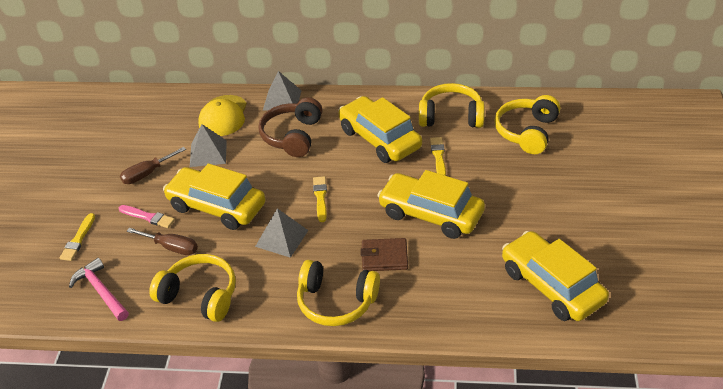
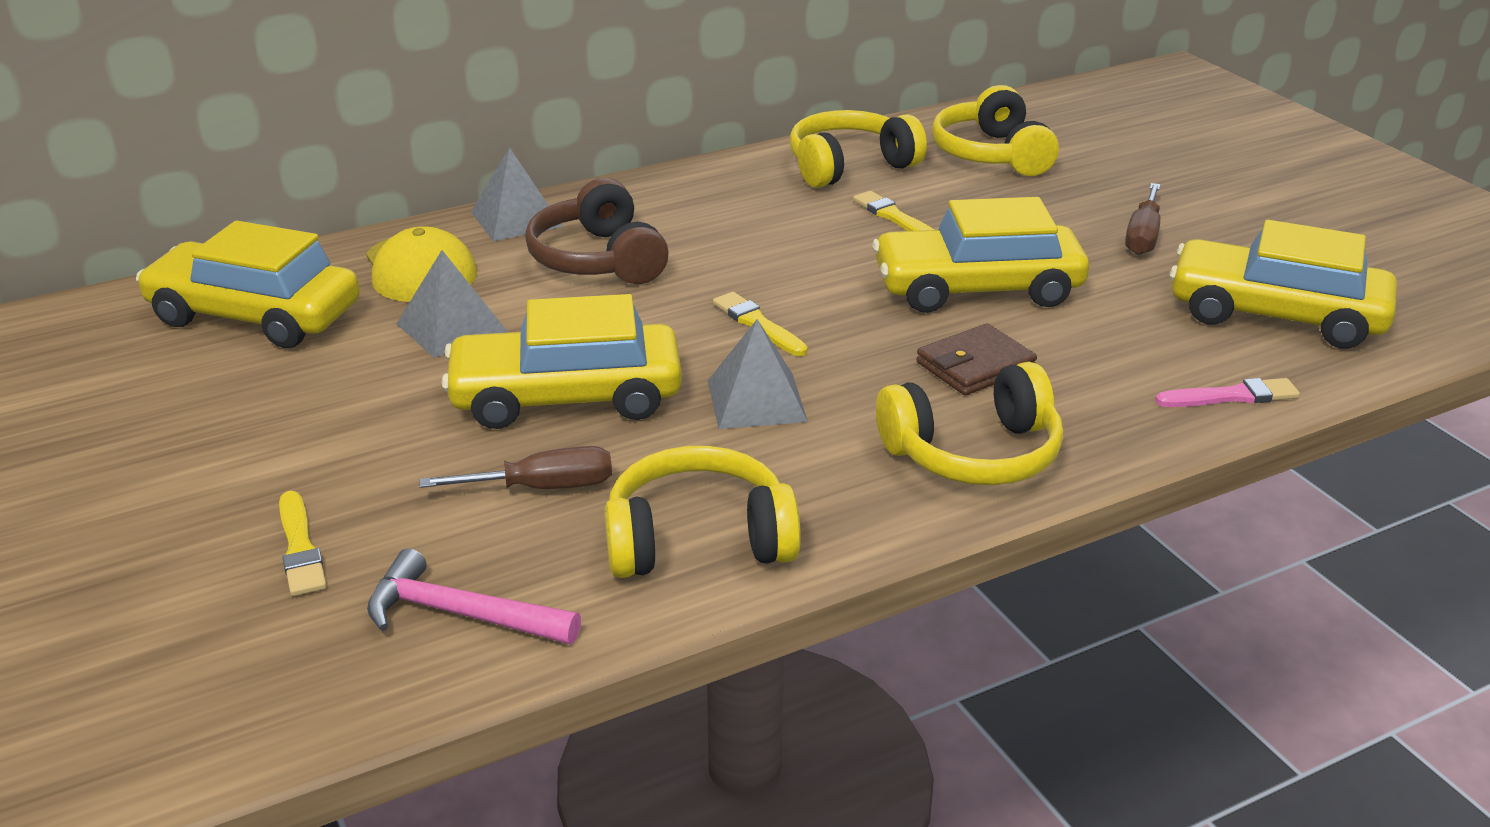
camera: 35 degrees left, 10 degrees down
(147, 174) = (348, 395): brown screwdriver -> brown screwdriver (1143, 236)
(148, 217) = (431, 459): pink brush -> pink brush (1231, 396)
(379, 139) = (765, 222): yellow car -> yellow car (255, 316)

